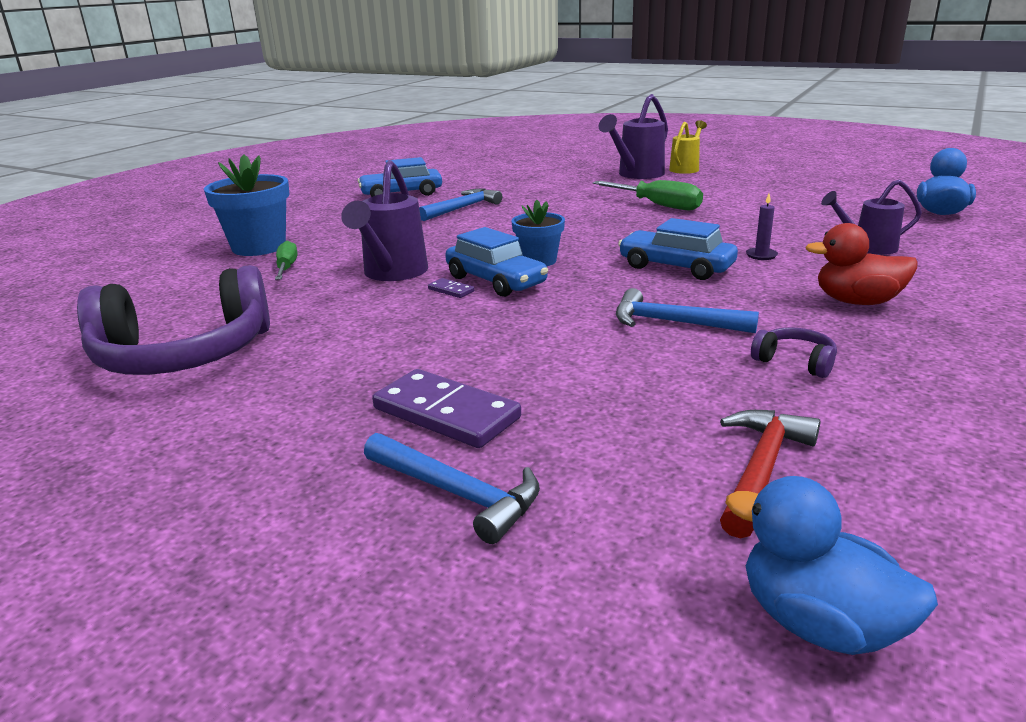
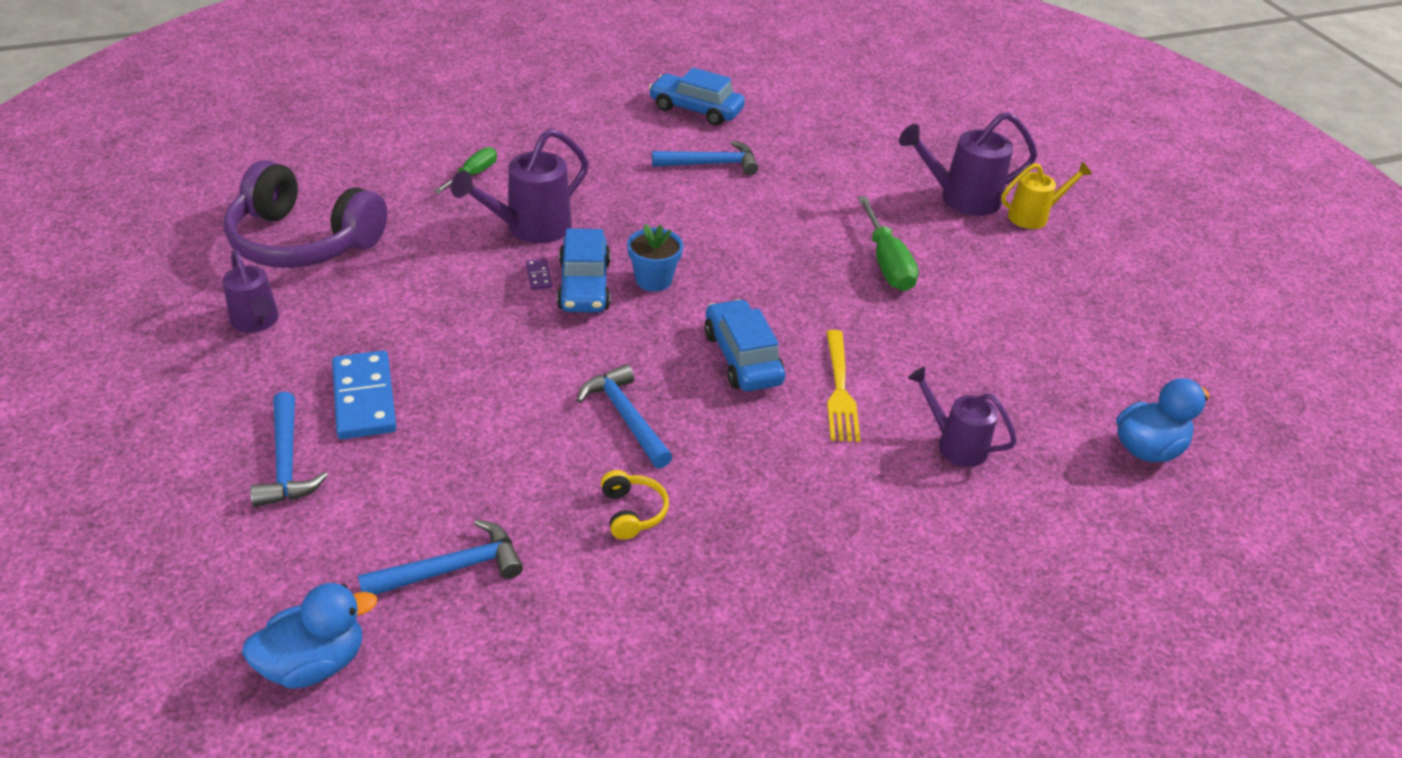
camera: 35 degrees right, 15 degrees up
(228, 421) = (257, 322): none -> purple watering can
(259, 247) = (489, 133): blue flower pot -> none
(446, 413) = (364, 398): purple domino -> blue domino
(761, 255) = (839, 390): purple candle -> yellow fork
(761, 469) = (451, 569): red hammer -> blue hammer
(795, 362) = (632, 512): purple headphones -> yellow headphones
(818, 623) = (314, 663): blue duck -> blue duck turned 75 degrees clockwise
(857, 302) = (801, 494): red duck -> none

